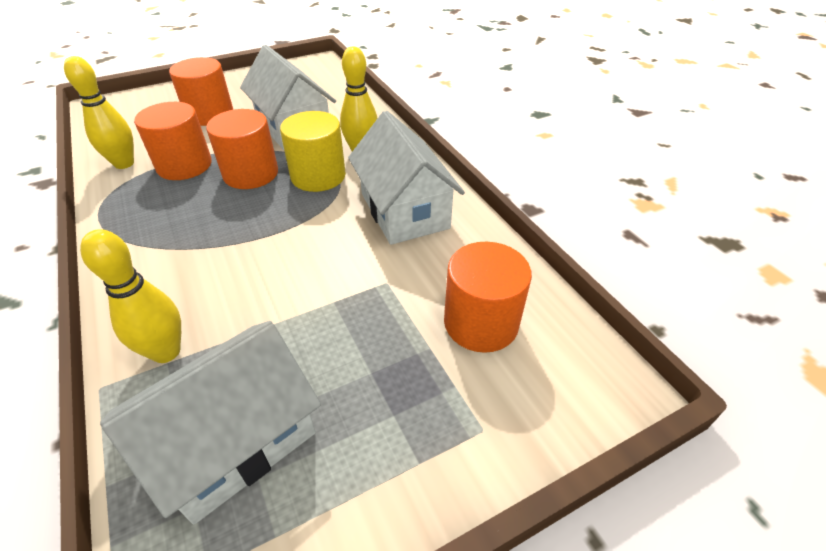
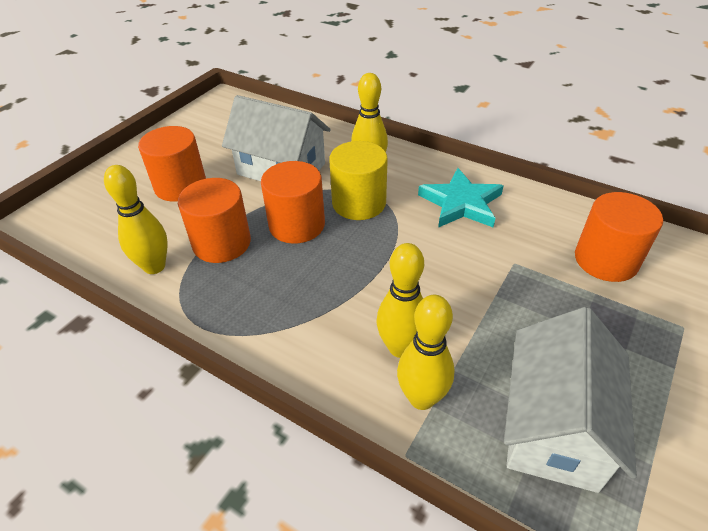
camera: 30 degrees left, 0 degrees up
(202, 303) = (400, 347): none -> yellow bowling pin
(404, 211) = (461, 203): white house -> turquoise star

